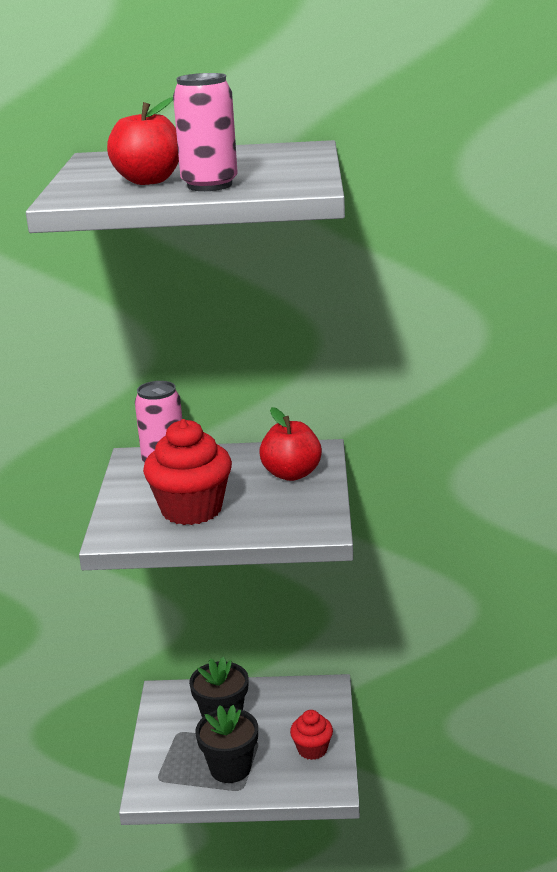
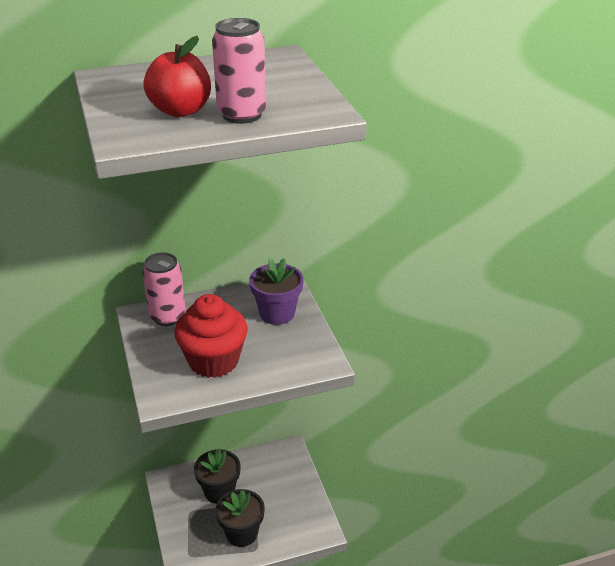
camera: 20 degrees left, 10 degrees up
(291, 474) = (277, 313): red apple -> purple flower pot
(312, 749) = (297, 504): red cupcake -> none

